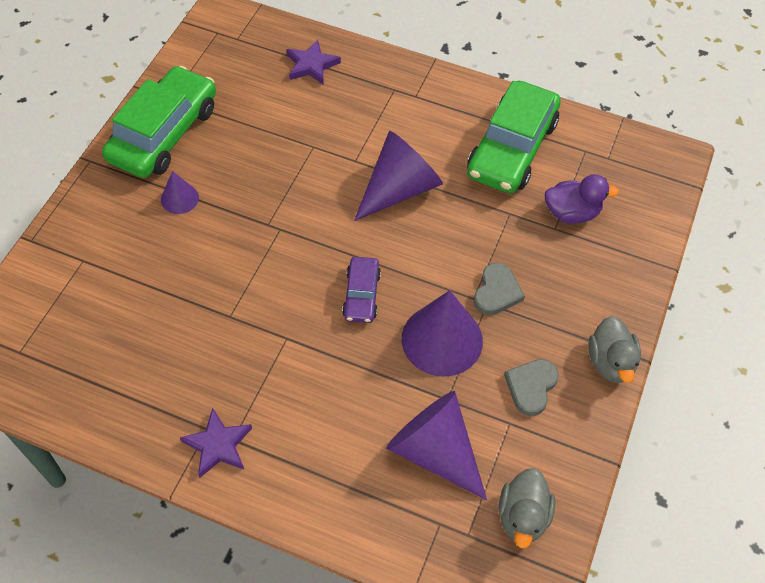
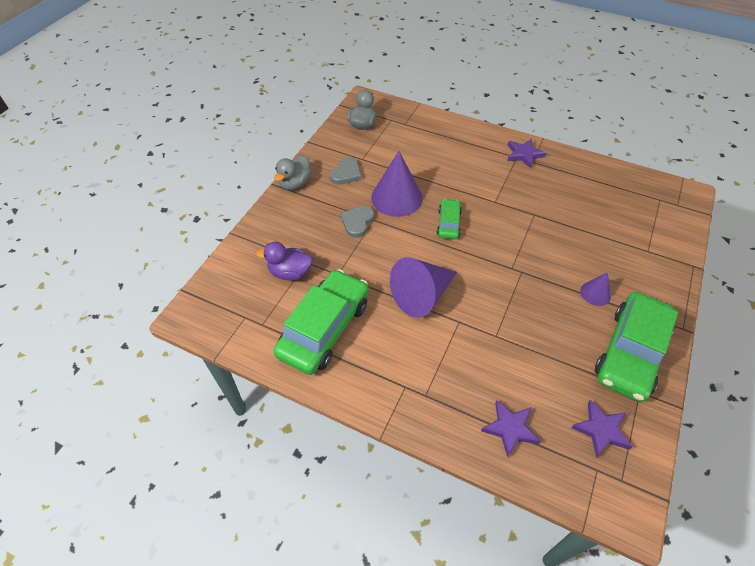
camera: 175 degrees left, 5 degrees down
(223, 66) = (601, 430): none -> purple star
(361, 295) = (448, 223): purple car -> green car
(434, 451) = (405, 149): purple cone -> none
(610, 362) = (295, 183): grey duck -> grey duck turned 150 degrees counterclockwise

